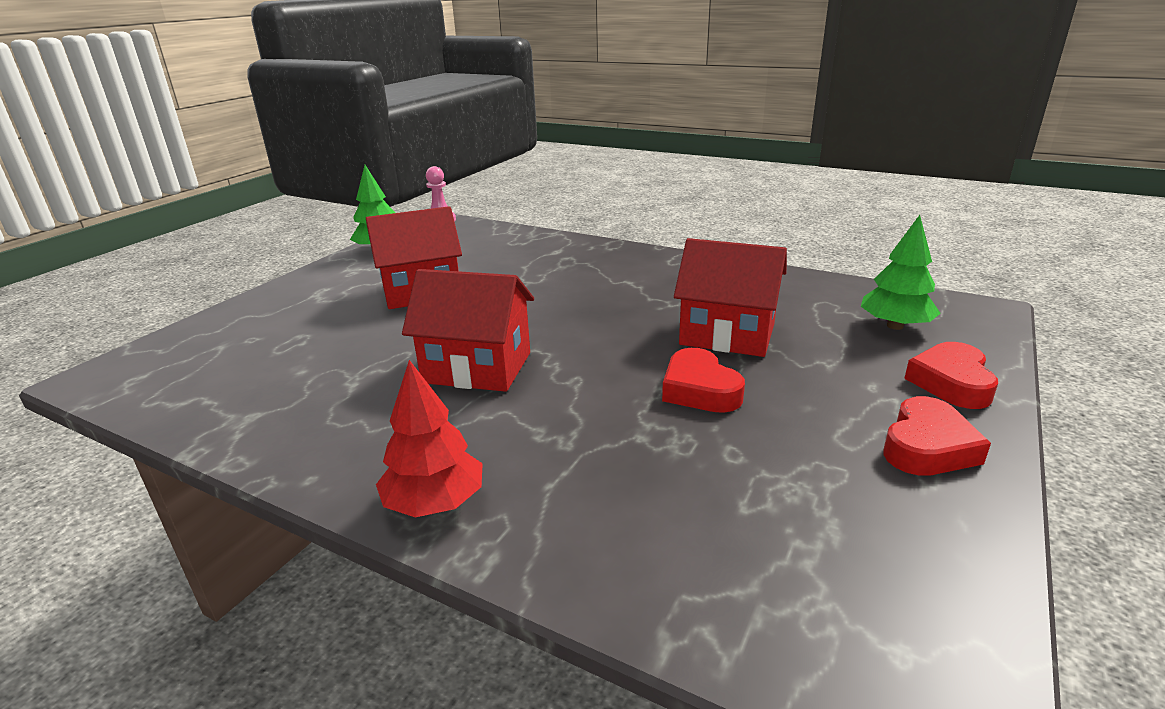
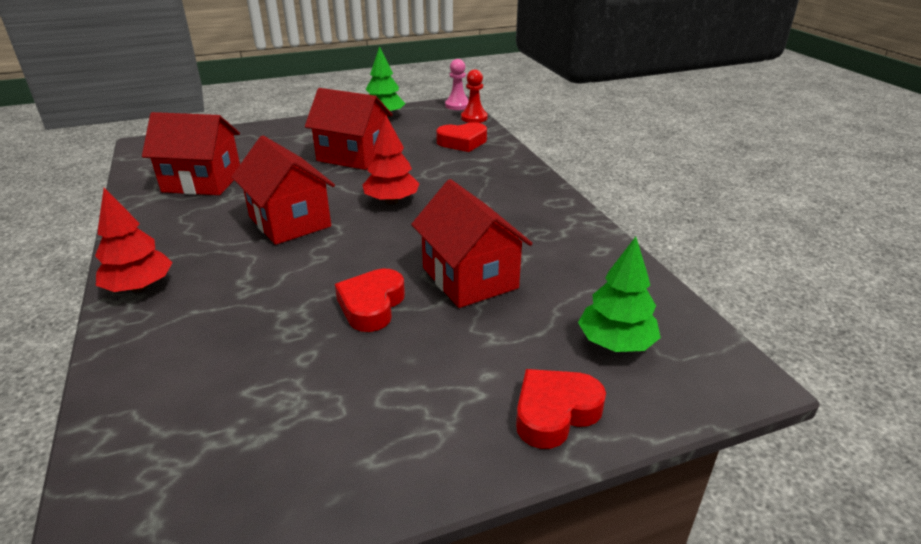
camera: 40 degrees right, 5 degrees up
(282, 379) = (202, 182): none -> red house
(478, 225) = (474, 118): none -> red pawn
(543, 310) = (392, 201): none -> red tree
(927, 447) = (426, 439): red heart -> red heart (462, 142)

